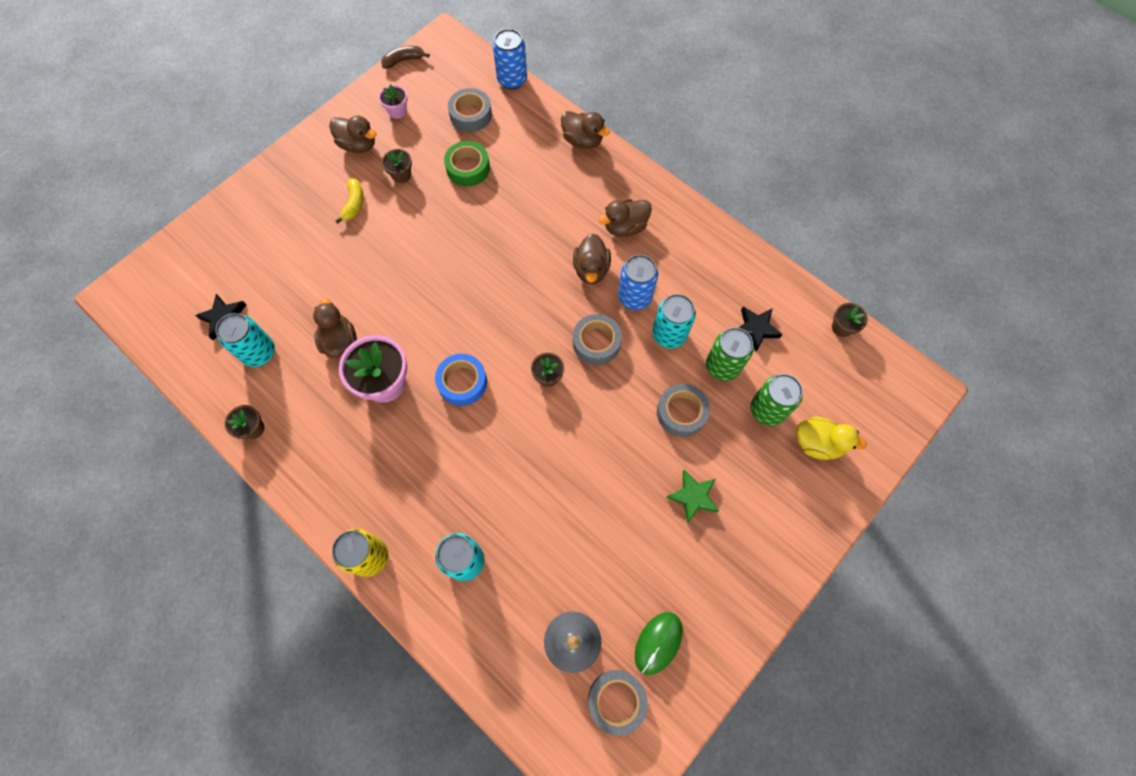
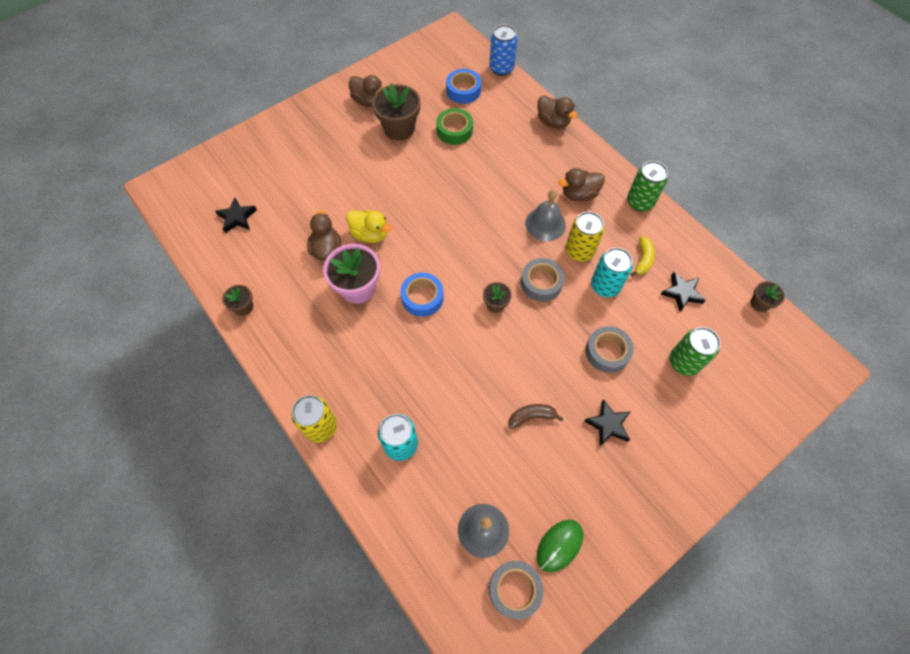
camera: 10 degrees right, 5 degrees down
(259, 352) = (260, 248): turquoise can -> none
(354, 204) = (357, 145): yellow banana -> yellow banana (643, 259)
(397, 111) = (404, 80): pink flower pot -> none
(401, 175) = (399, 128): brown flower pot -> brown flower pot, size x1.93
(404, 60) = (416, 43): brown banana -> brown banana (531, 416)
(471, 115) = (463, 90): grey tape -> blue tape
(591, 269) = (545, 224): brown duck -> grey bell
(634, 297) = (579, 251): blue can -> yellow can
(693, 496) = (608, 424): green star -> black star
(722, 366) = (648, 319): green can -> green can (640, 202)
(817, 443) = (726, 398): yellow duck -> yellow duck (370, 234)

